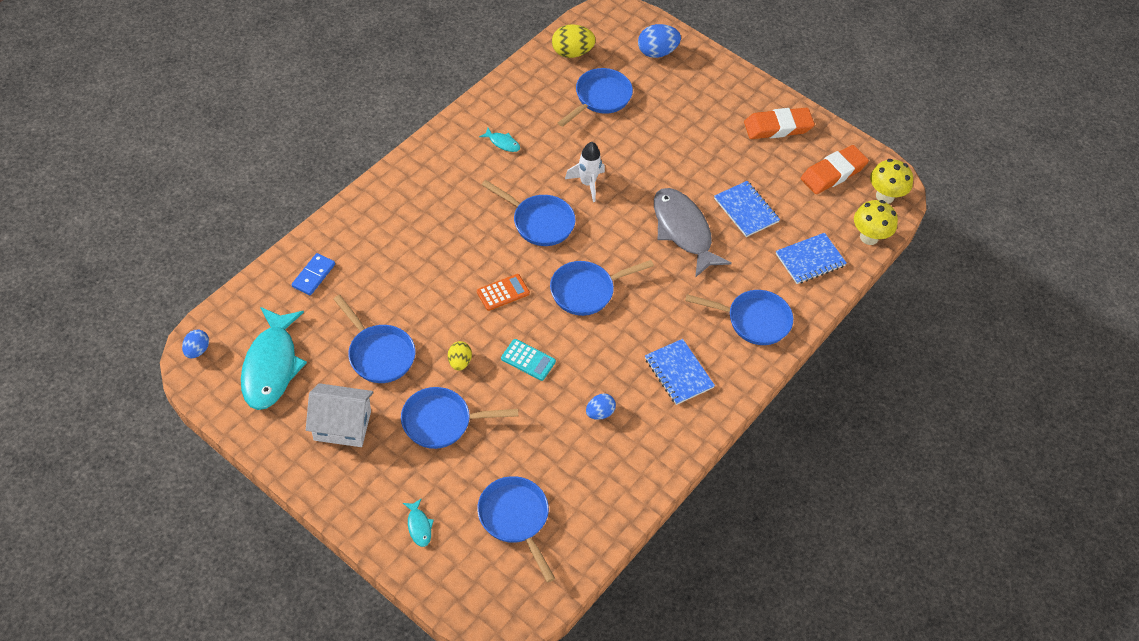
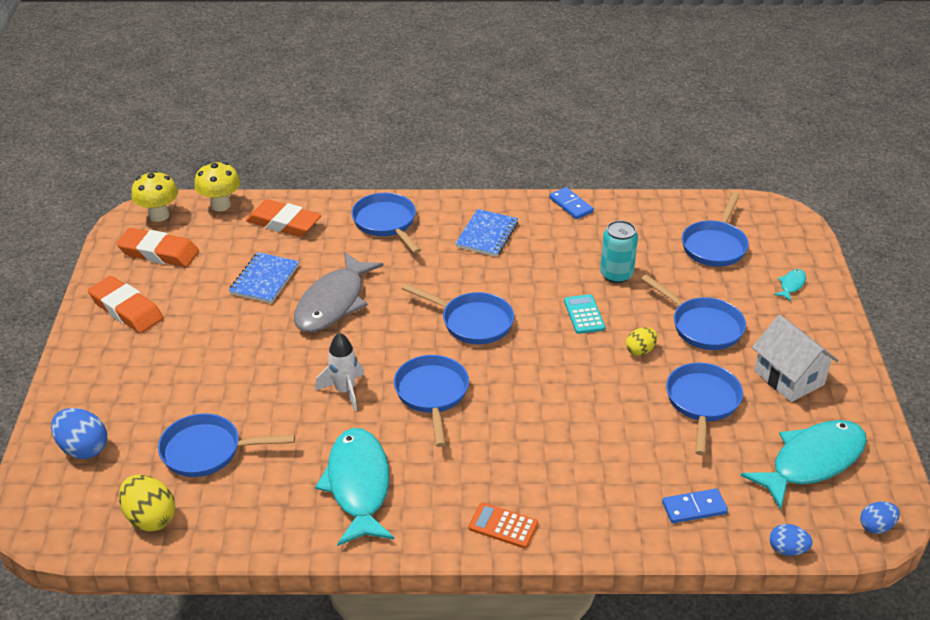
camera: 125 degrees left, 15 degrees down
(502, 143) = (358, 485): turquoise fish -> turquoise fish, size x2.45
(503, 292) = (540, 369): orange calculator -> orange calculator (503, 526)
(550, 417) = (616, 274): none -> turquoise can
(599, 413) = (576, 253): blue egg -> blue egg (787, 550)
(665, 461) = (571, 205): none -> blue domino
(810, 260) = (284, 223): blue notebook -> orange eraser

